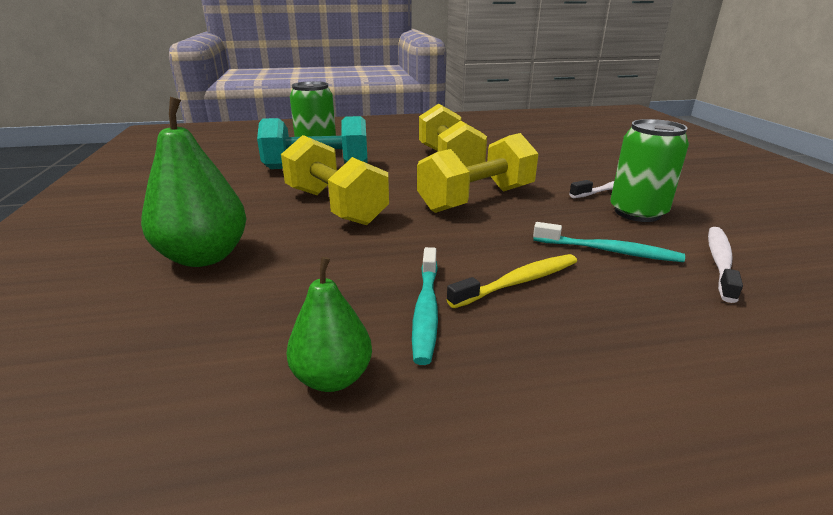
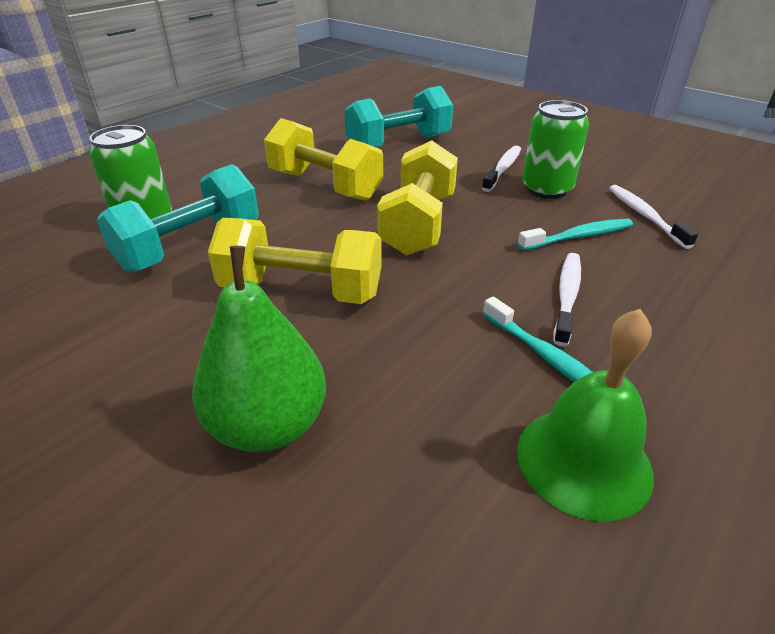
camera: 40 degrees left, 10 degrees up
(333, 377) = (583, 461): green pear -> green bell
(518, 282) = (567, 296): yellow toothbrush -> white toothbrush
(549, 153) = (399, 143): none -> turquoise dumbbell

